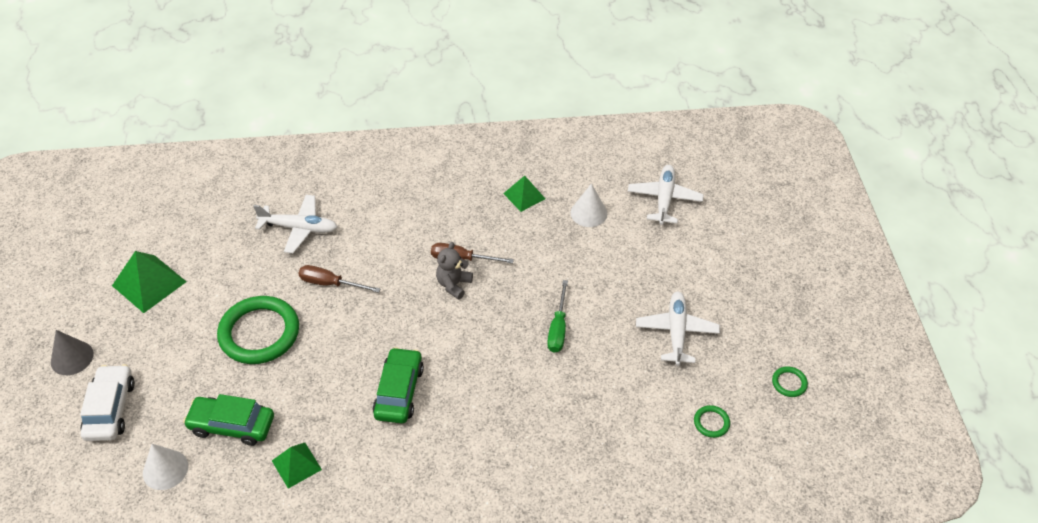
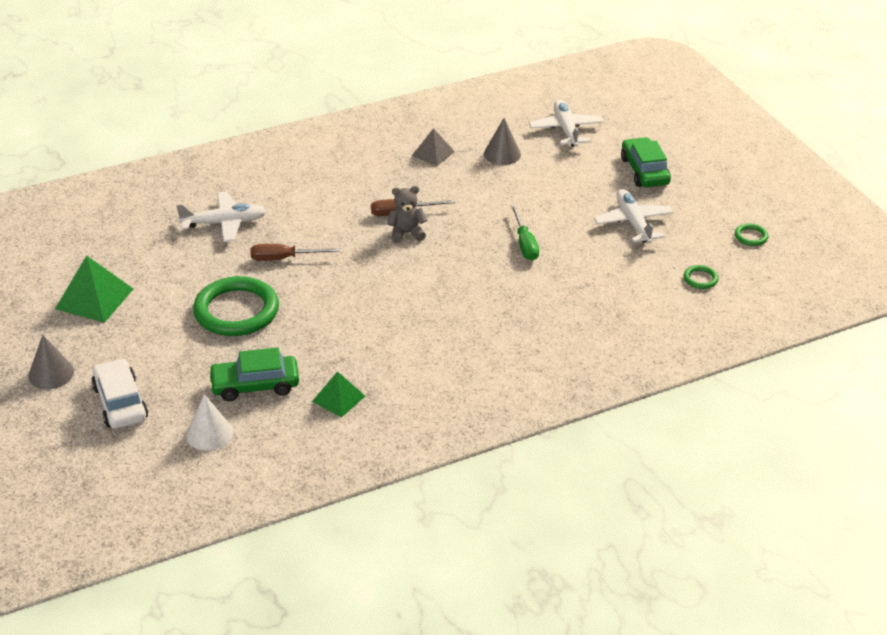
camera: 20 degrees left, 10 degrees down
(399, 391) = (403, 323): green car -> green car (644, 171)
(453, 284) = (406, 233): grey teddy bear -> grey teddy bear turned 75 degrees clockwise
(524, 196) = (433, 153): green pyramid -> grey pyramid
(588, 213) = (502, 154): white cone -> grey cone

